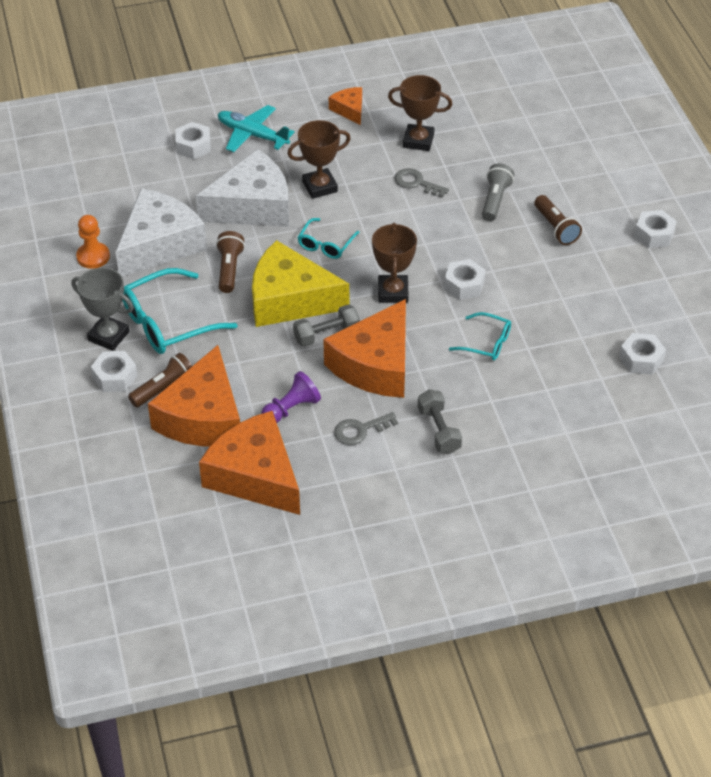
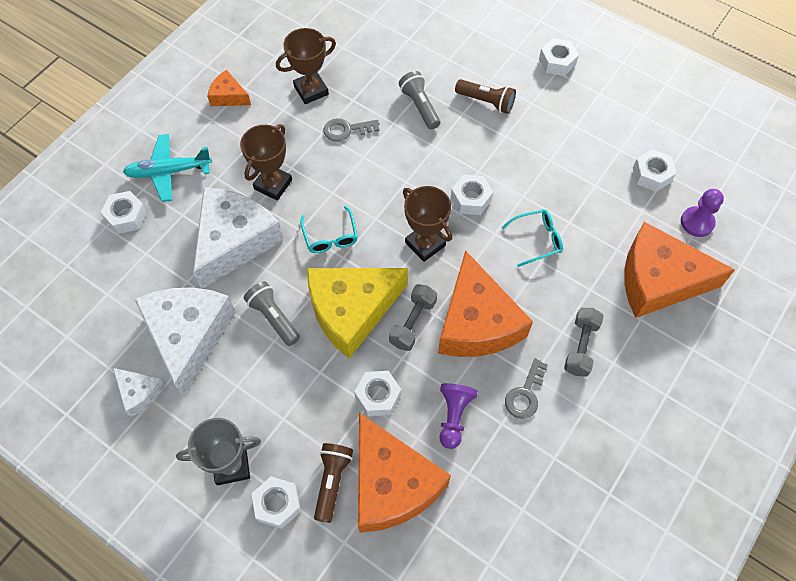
camera: 40 degrees left, 15 degrees up
(93, 257) = (139, 393): orange pawn -> white cheese
(169, 322) = (271, 410): turquoise glasses -> none
(229, 269) = (273, 318): brown flashlight -> grey flashlight
(251, 361) = (378, 396): none -> white nut
(255, 475) = (488, 507): orange cheese -> orange cheese (658, 280)
(439, 430) = (581, 347): grey dumbbell -> grey dumbbell turned 75 degrees clockwise
(640, 414) = (697, 222): none -> purple pawn

